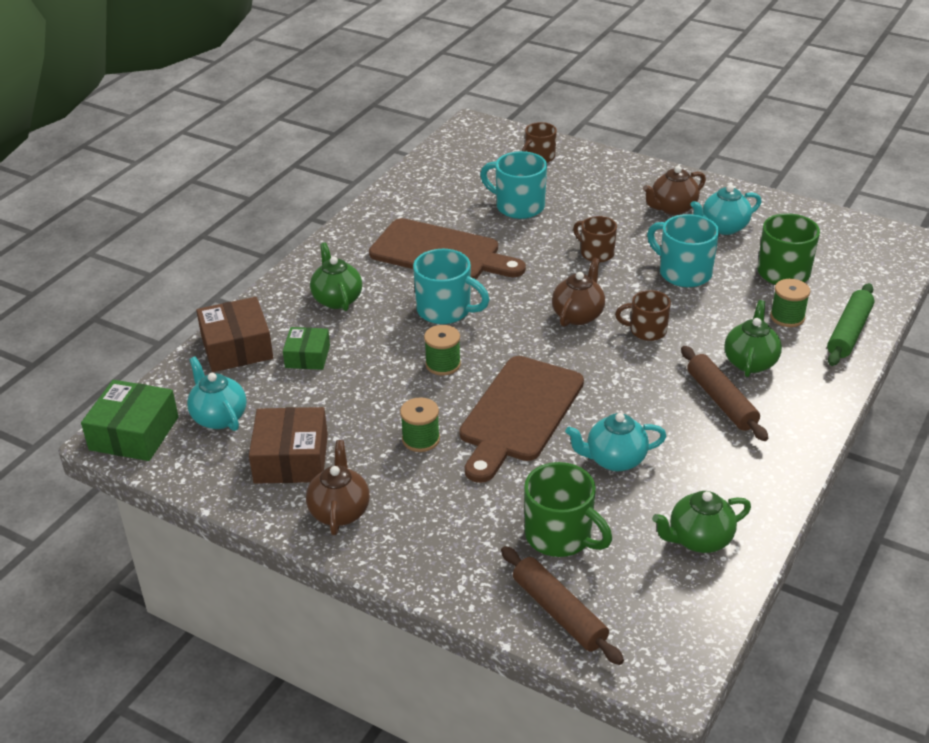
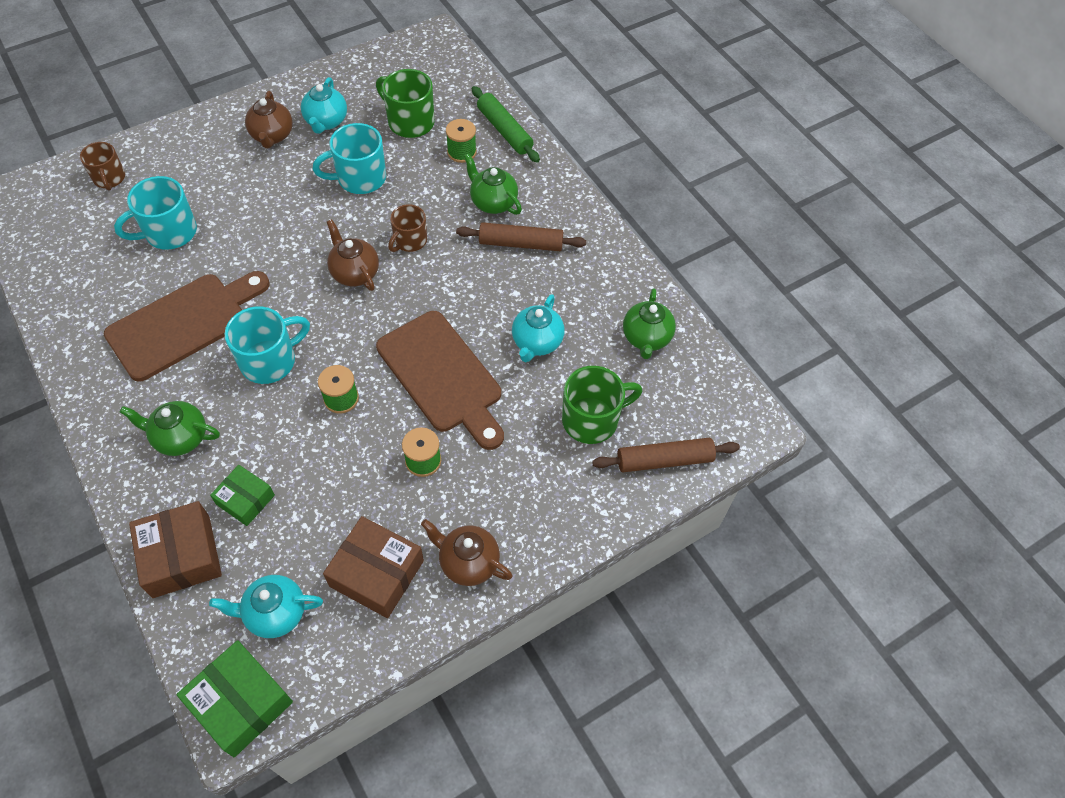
camera: 65 degrees left, 20 degrees up
(236, 347) = (181, 556): brown box -> brown box turned 60 degrees clockwise
(596, 253) = (285, 217): brown mug -> none

